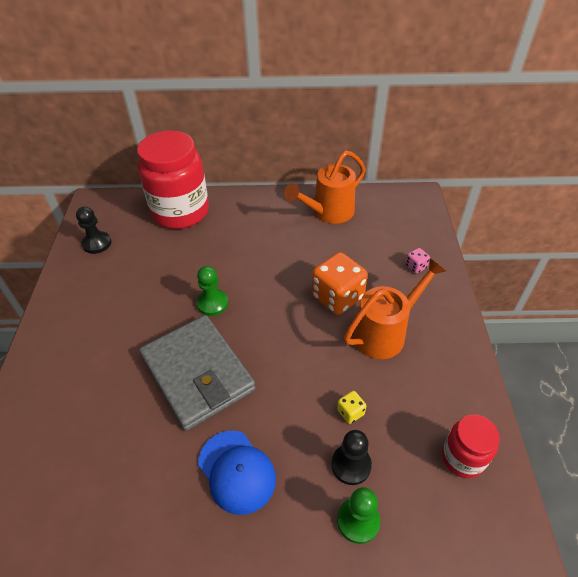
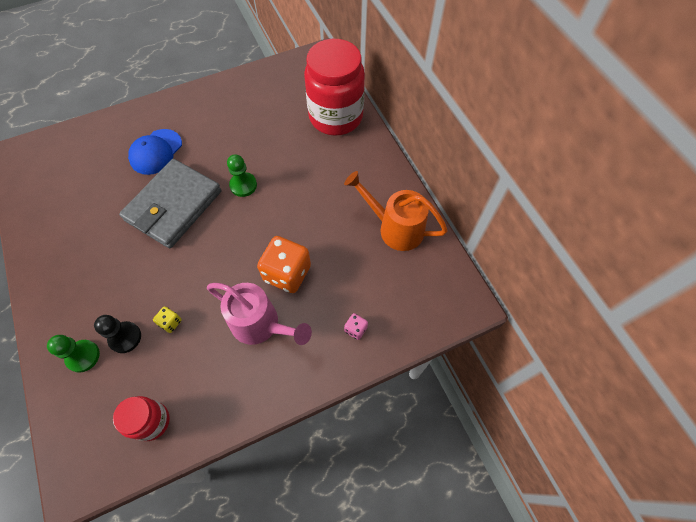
camera: 65 degrees right, 15 degrees up
(97, 243) = (273, 83): black pawn -> none
(236, 471) = (102, 264): blue cap -> blue cap (156, 152)
(385, 332) = (261, 325): orange watering can -> pink watering can

